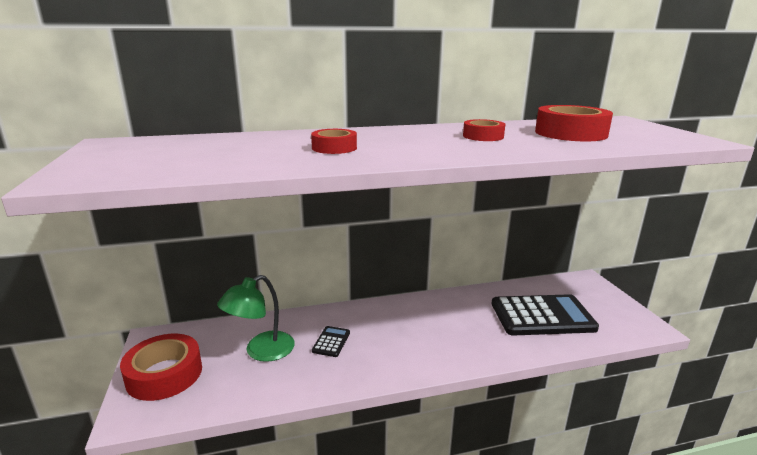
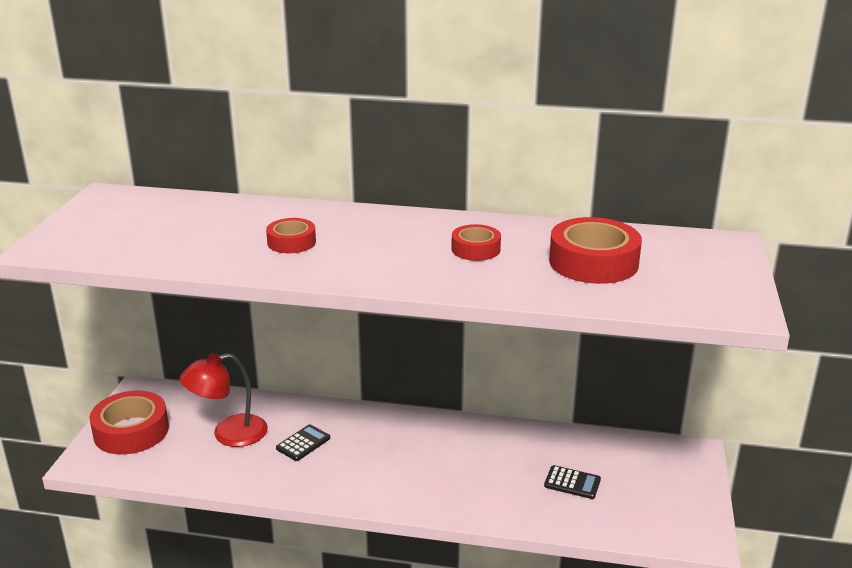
camera: 25 degrees right, 5 degrees up
(261, 351) = (229, 434): green lamp -> red lamp
(542, 316) = (572, 483): black calculator -> black calculator, size x0.43

